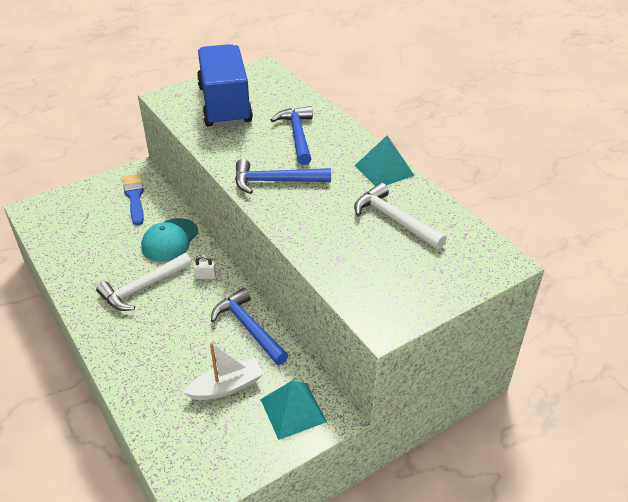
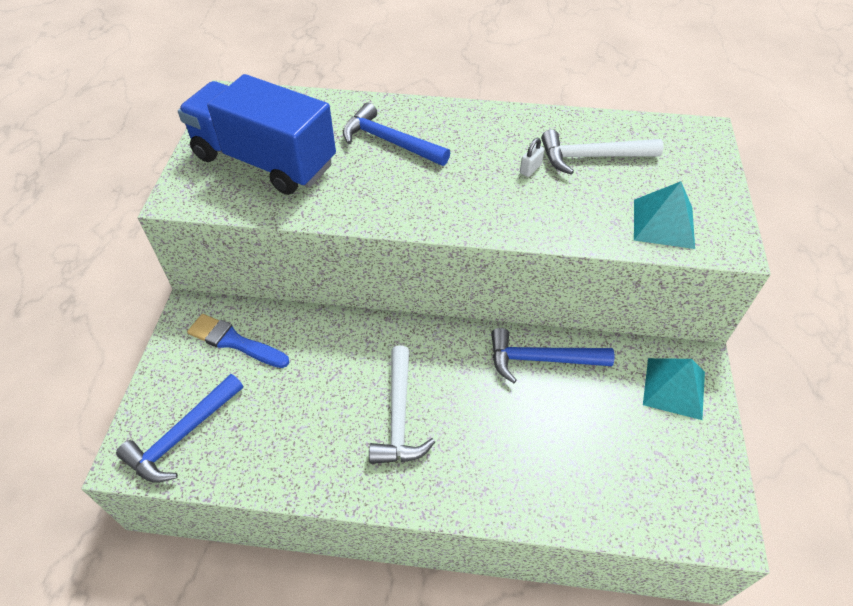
camera: 50 degrees left, 10 degrees up
(170, 240) = (345, 350): turquoise cap -> none
(205, 276) = (434, 352): white padlock -> white padlock (530, 169)
(226, 387) = (607, 423): white boat -> none
(275, 181) = (450, 198): blue hammer -> blue hammer (182, 435)
(384, 170) = (512, 121): turquoise pyramid -> turquoise pyramid (663, 223)

